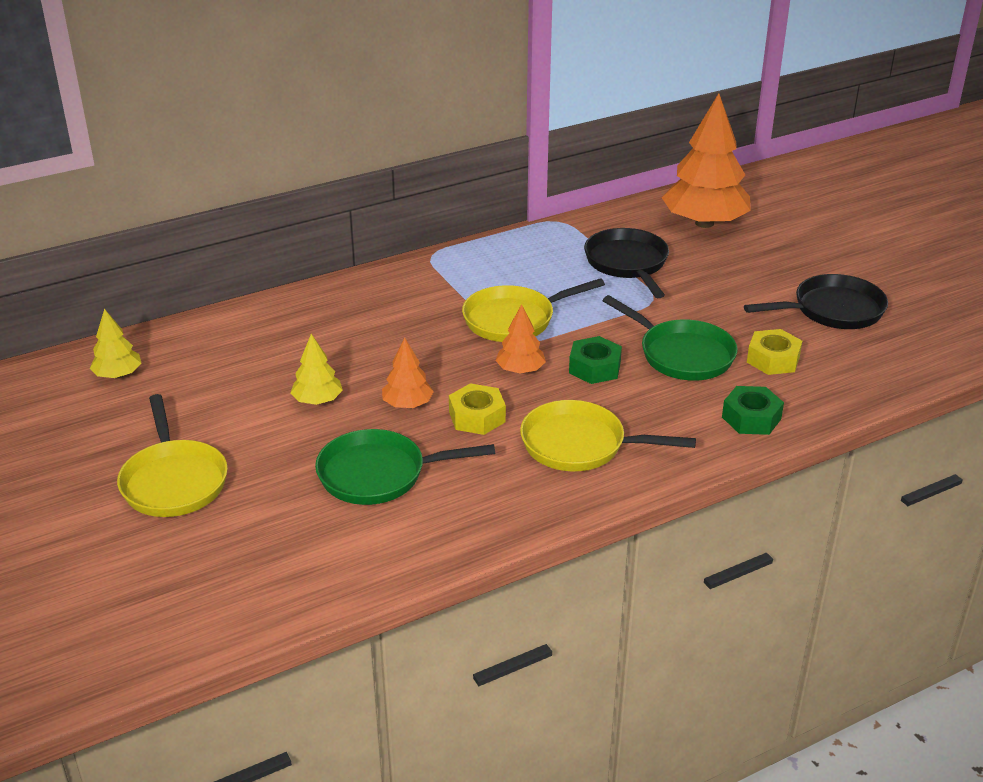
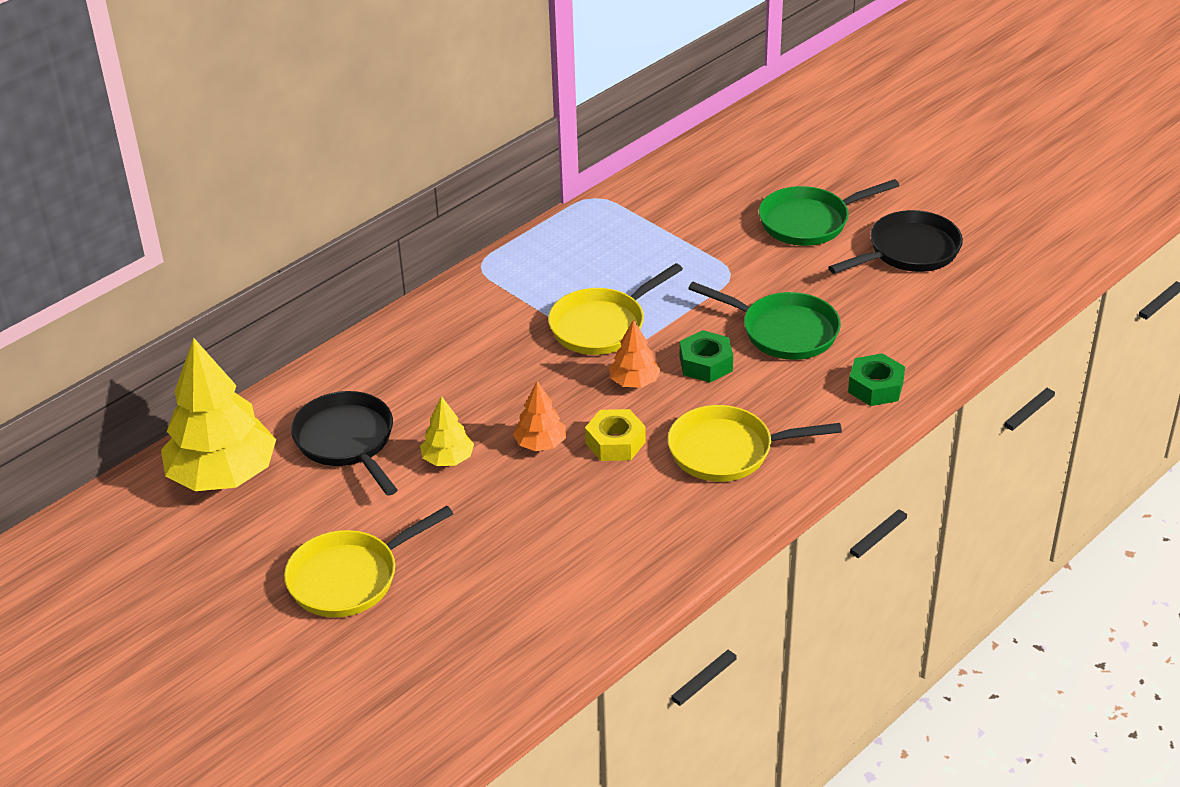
camera: 15 degrees left, 5 degrees up
(118, 375) = (223, 475): yellow tree -> yellow tree, size x2.10
(173, 481) = (349, 578): yellow pan -> yellow pan turned 90 degrees clockwise
(379, 474) = (549, 525): green pan -> green pan (809, 222)
(628, 264) = (688, 236): black pan -> black pan (347, 441)
(704, 223) = (745, 171): orange tree -> none
(773, 359) = (872, 319): yellow nut -> none

